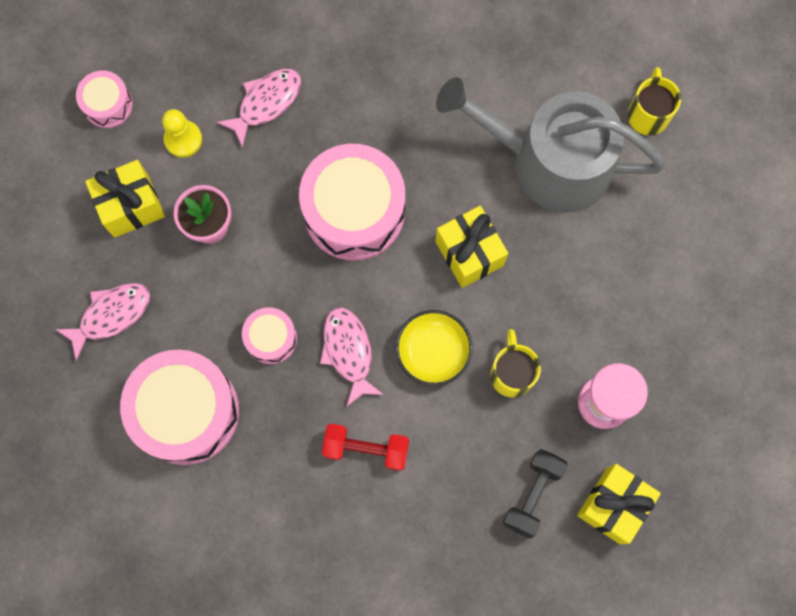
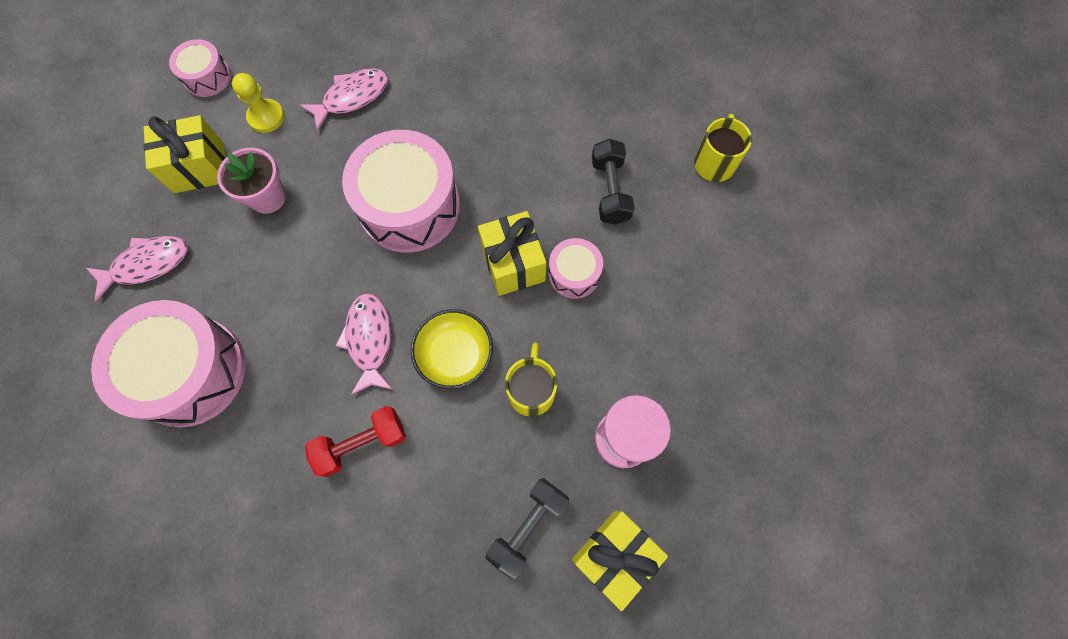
camera: 10 degrees right, 5 degrees down
(271, 338) = (295, 313): pink drum -> pink drum (574, 274)
(366, 449) = (362, 443): red dumbbell -> red dumbbell turned 45 degrees counterclockwise
(549, 161) = (610, 190): grey watering can -> black dumbbell

